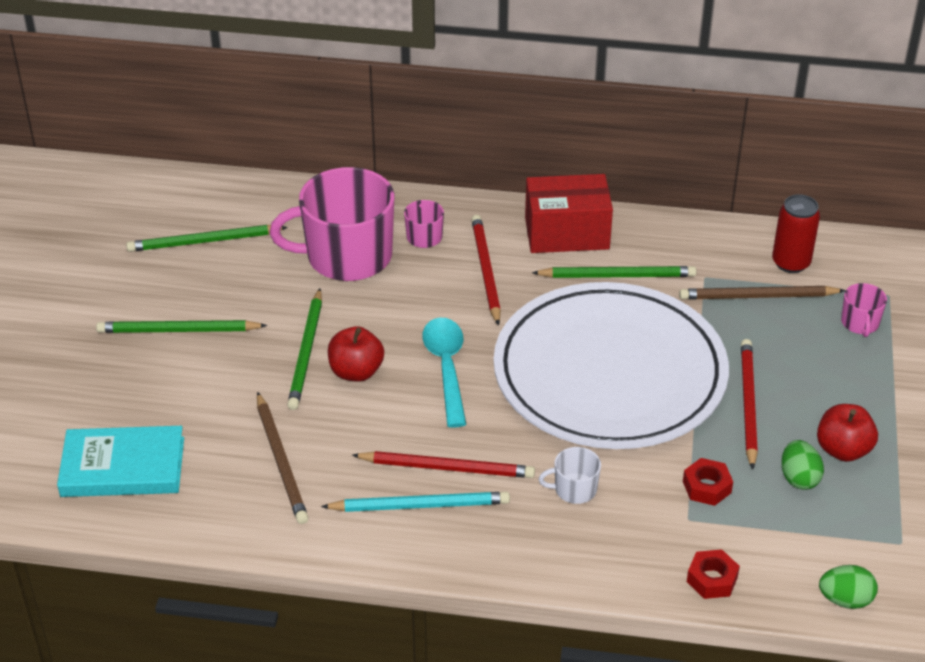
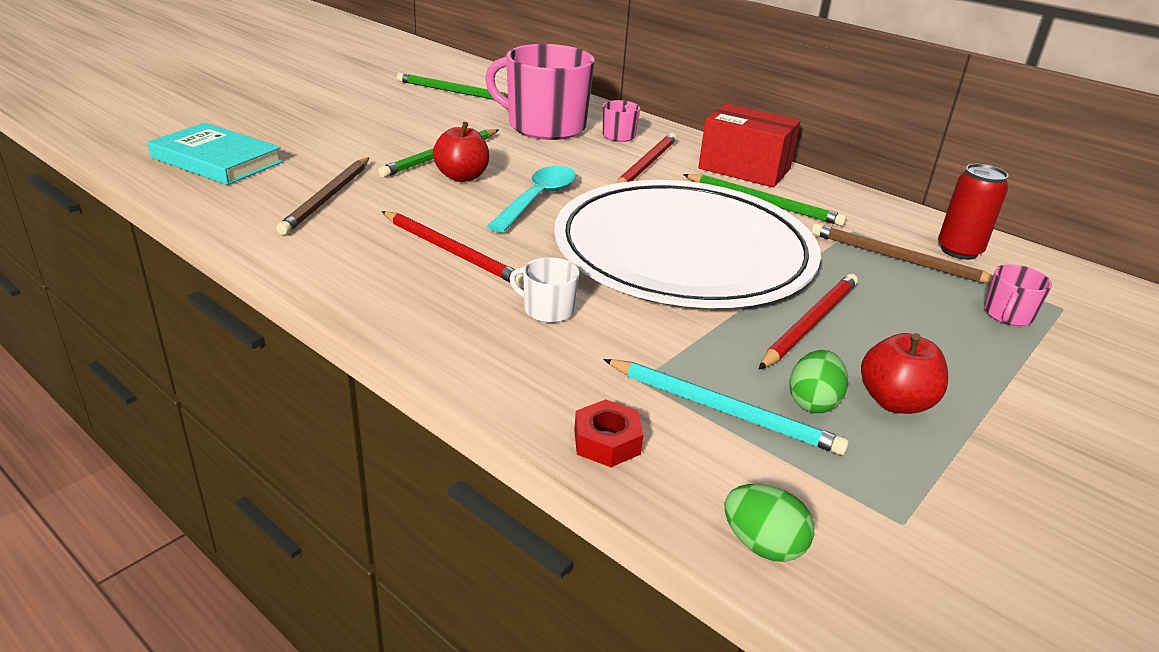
camera: 30 degrees right, 10 degrees down
(178, 330) = (369, 119): green pencil -> none
(420, 505) = (392, 263): turquoise pencil -> turquoise pencil (723, 410)
(706, 487) = (691, 364): red nut -> none

